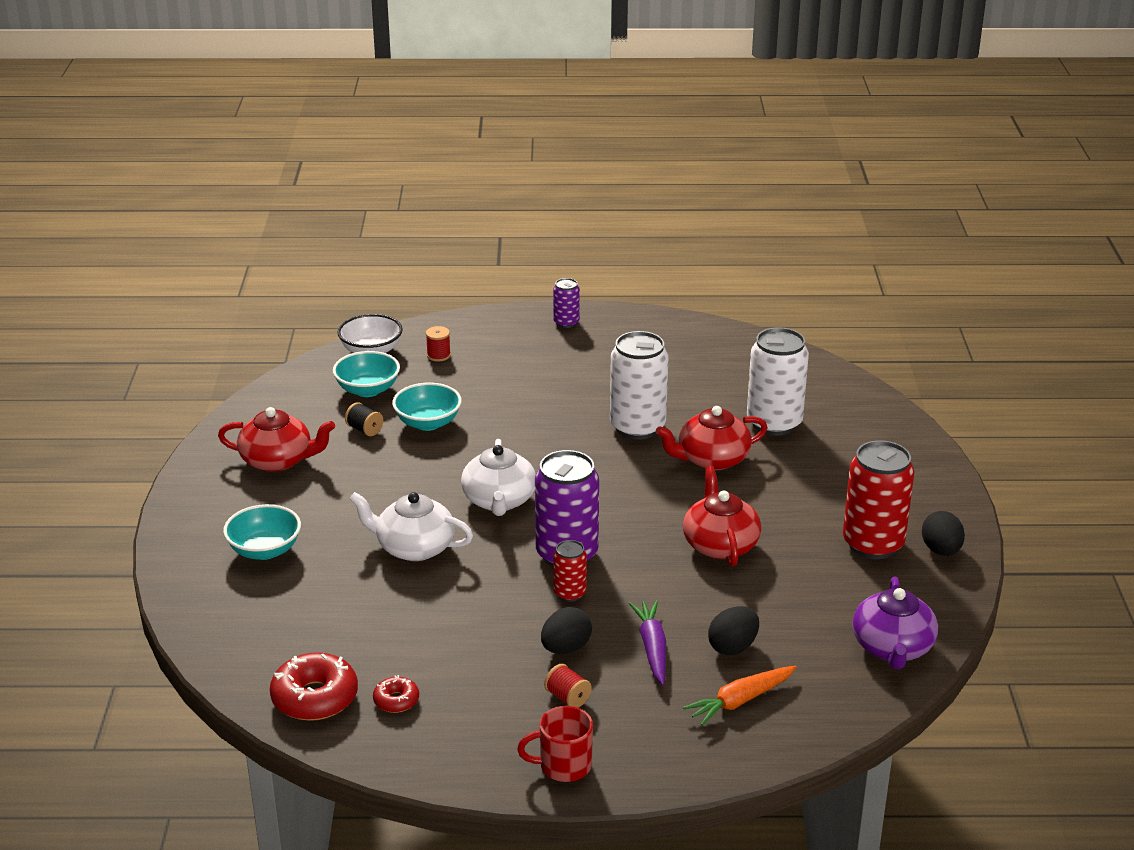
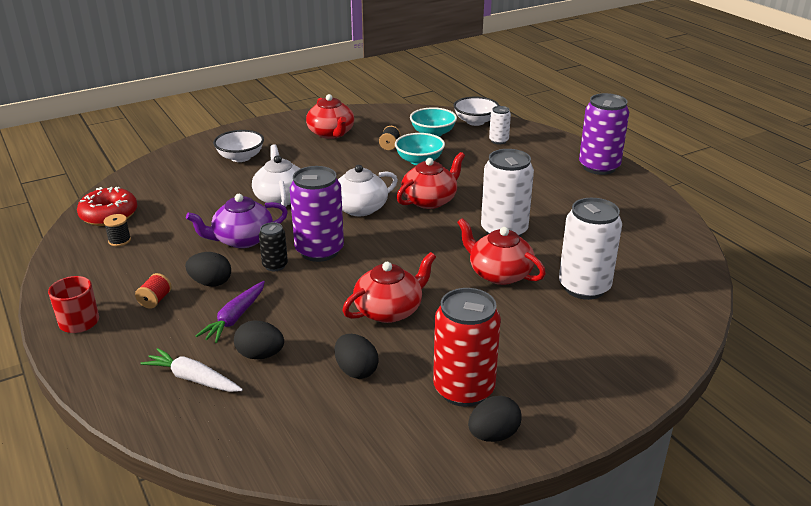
camera: 60 degrees right, 0 degrees up
(265, 550) = (240, 157): turquoise bowl -> white bowl
(396, 700) = (119, 240): red donut -> black spool
(438, 355) = (498, 141): red spool -> white can
(529, 448) = (430, 200): none -> red teapot
(566, 322) = (599, 167): purple can -> purple can, size x1.97
(570, 593) = (275, 265): red can -> black can
(652, 648) = (235, 318): purple carrot -> purple carrot turned 150 degrees clockwise
(740, 701) = (193, 379): orange carrot -> white carrot
(802, 595) = (356, 370): none -> black egg
(892, 648) = (318, 445): purple teapot -> purple teapot (242, 239)

